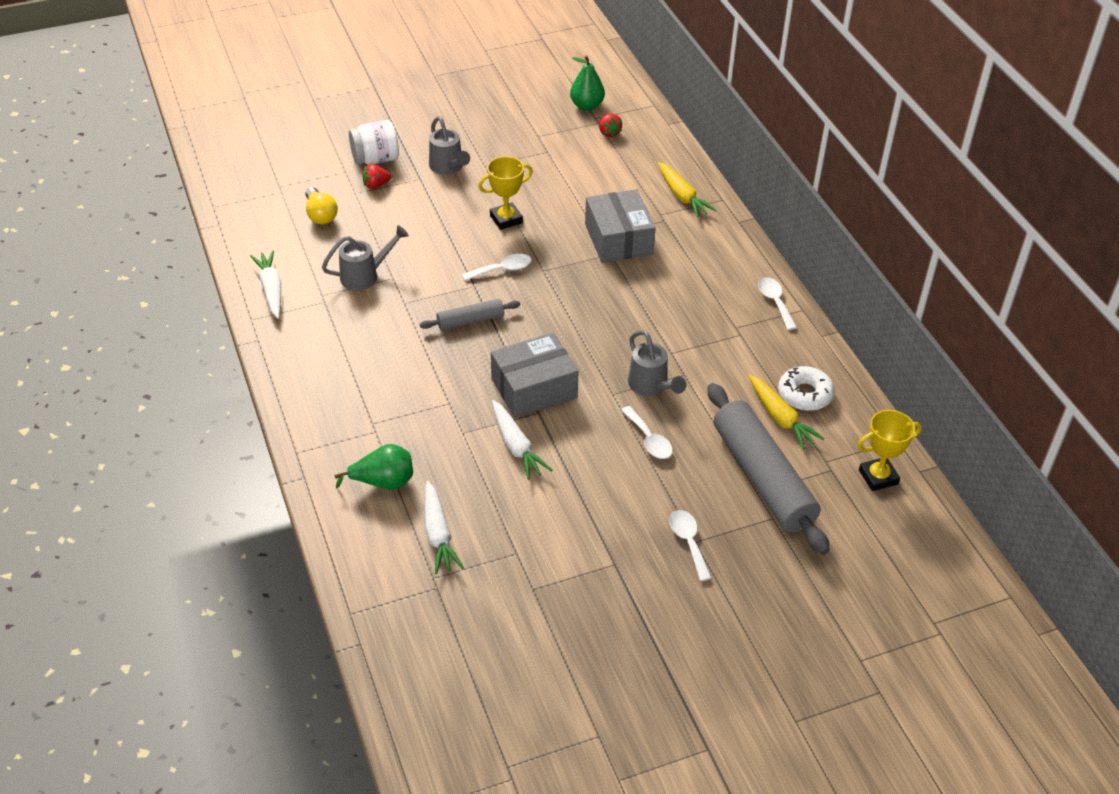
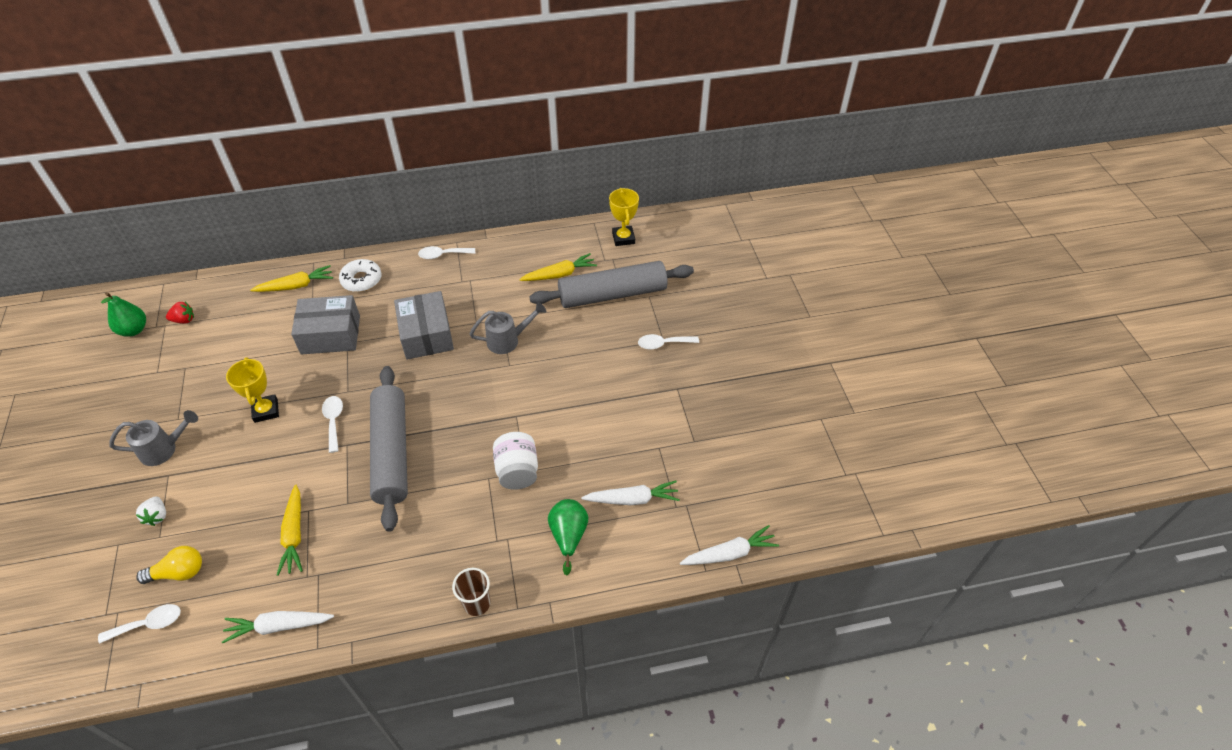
camera: 80 degrees left, 5 degrees up
(299, 420) = (477, 603): none -> brown cup
(365, 275) = (294, 534): grey watering can -> yellow carrot
(375, 159) = (113, 514): white jar -> white jar (517, 471)
(376, 185) = (157, 516): red strawberry -> white strawberry
(470, 321) = (391, 452): grey rolling pin -> grey rolling pin, size x2.04
(516, 446) = (549, 435): white carrot -> white carrot (729, 553)
(534, 388) = (488, 415): grey box -> grey box (426, 335)
(649, 439) = (562, 350): white spoon -> white spoon (148, 624)
(805, 394) = (540, 258): white donut -> white donut (361, 280)

